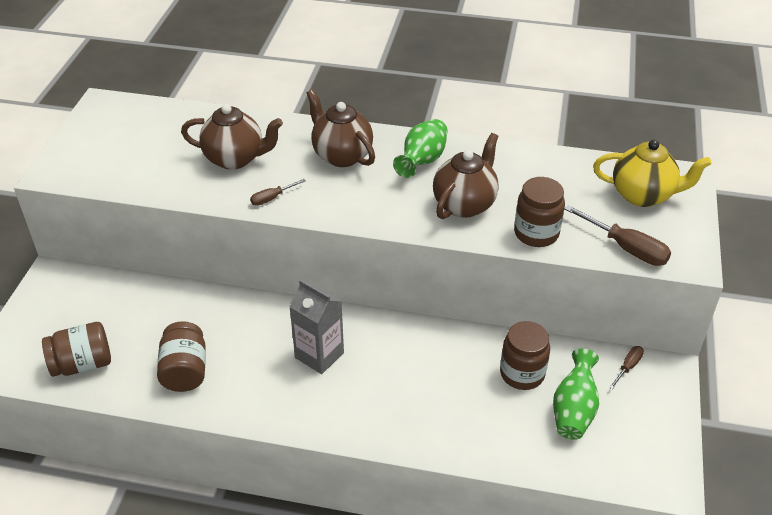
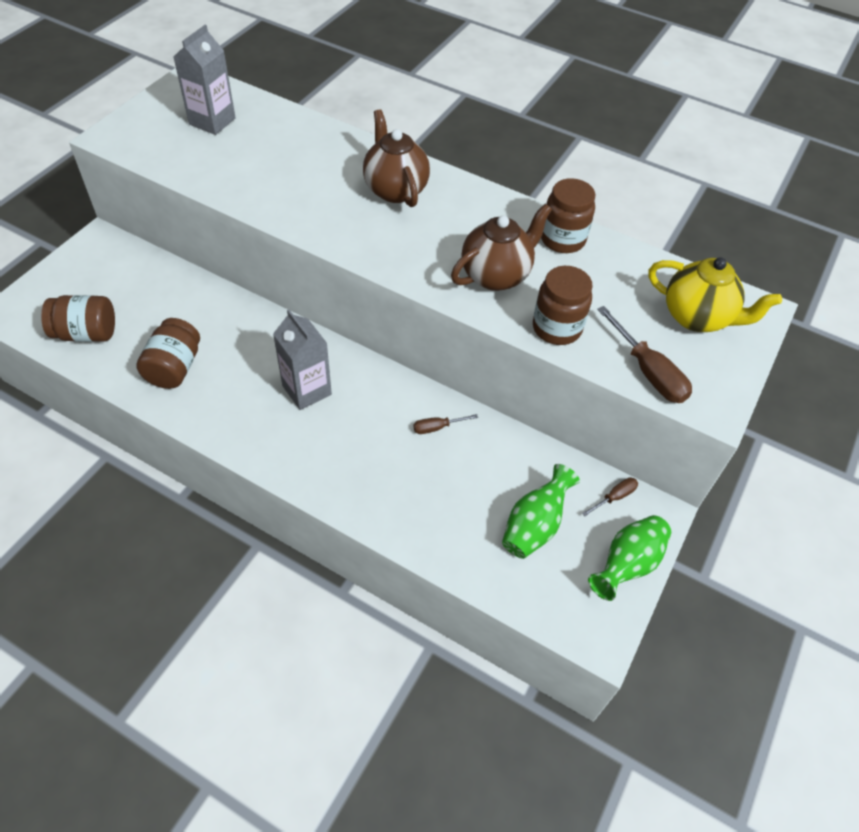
camera: 15 degrees right, 10 degrees up
(143, 136) = (212, 121): none -> grey carton
(235, 159) = (288, 166): brown teapot -> none
(272, 198) = (303, 216): brown screwdriver -> brown screwdriver (437, 427)
(422, 161) = (475, 217): green vase -> green vase (627, 564)
(522, 374) = (499, 470): brown jar -> brown jar (562, 239)

